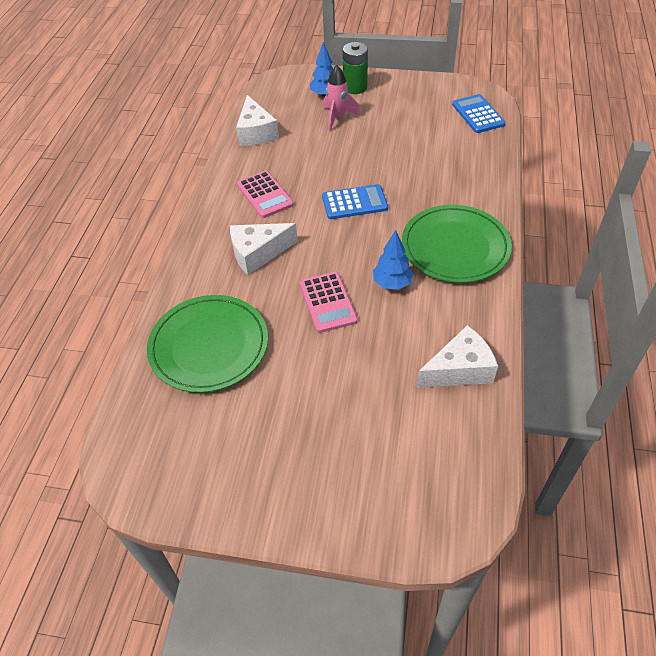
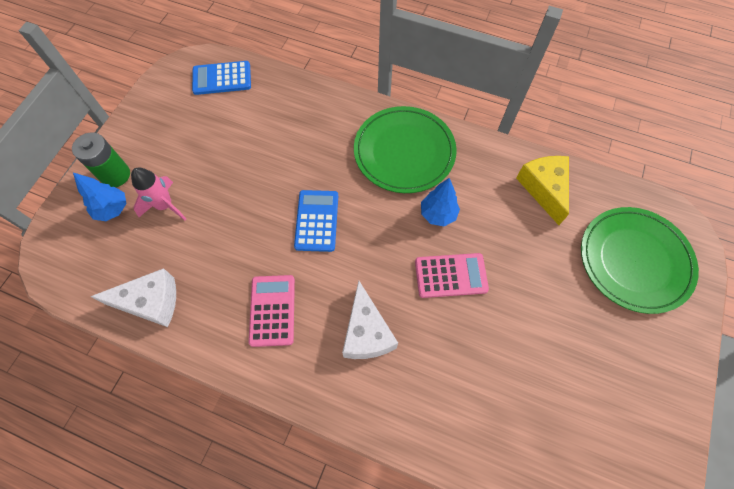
camera: 80 degrees left, 15 degrees up
(209, 346) = (489, 403): green plate -> green plate (634, 260)
(264, 195) = (272, 310): pink calculator -> pink calculator turned 75 degrees counterclockwise
(459, 369) = (543, 189): white cheese -> yellow cheese

